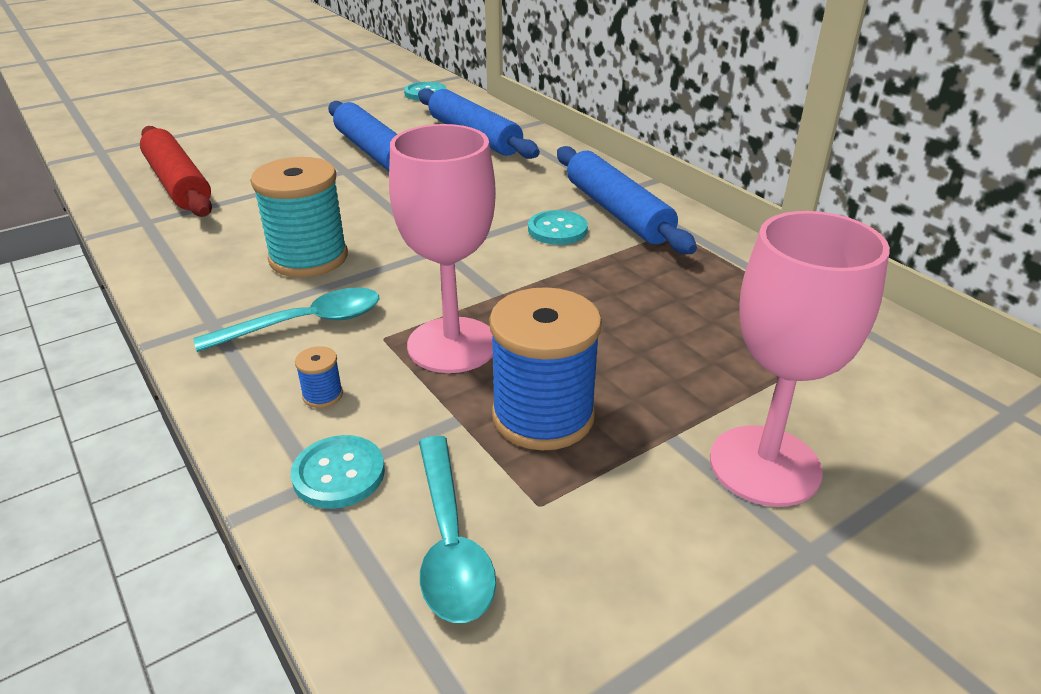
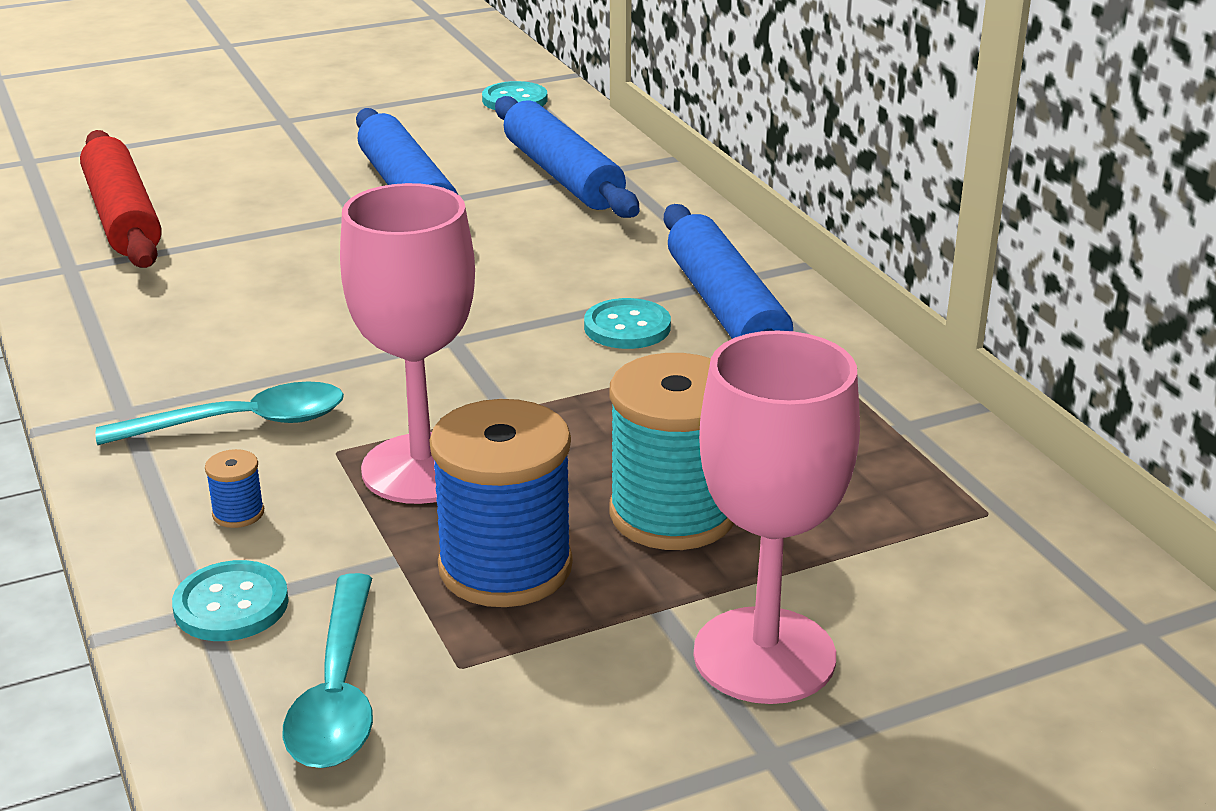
camera: 10 degrees right, 5 degrees down
(308, 258) = (270, 337): turquoise spool -> turquoise spool (673, 514)

